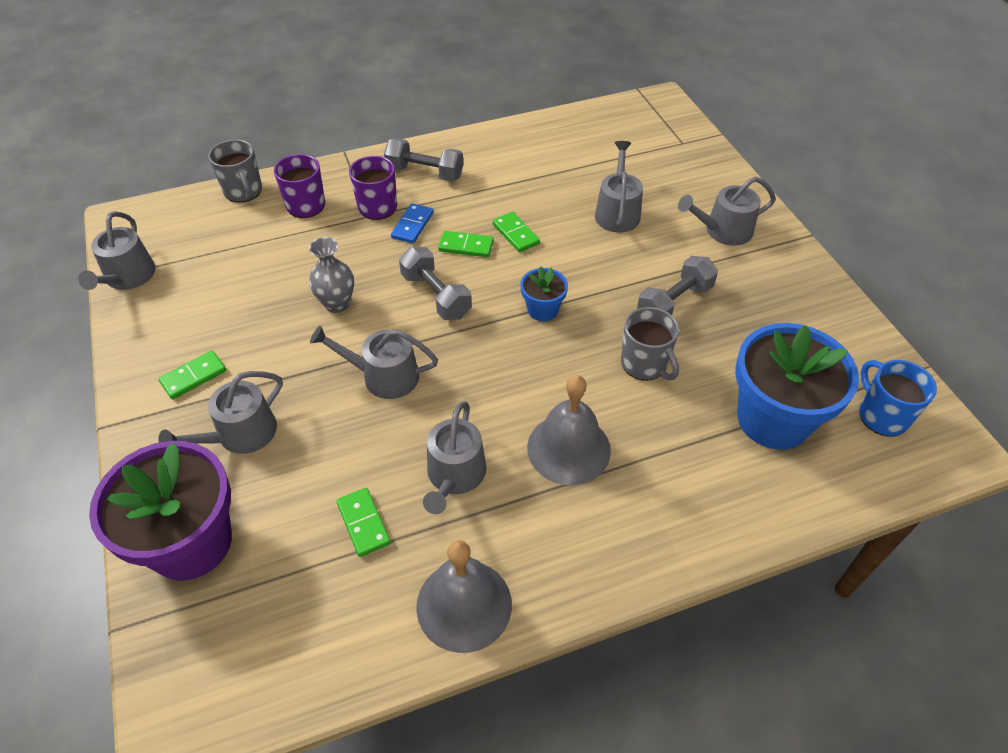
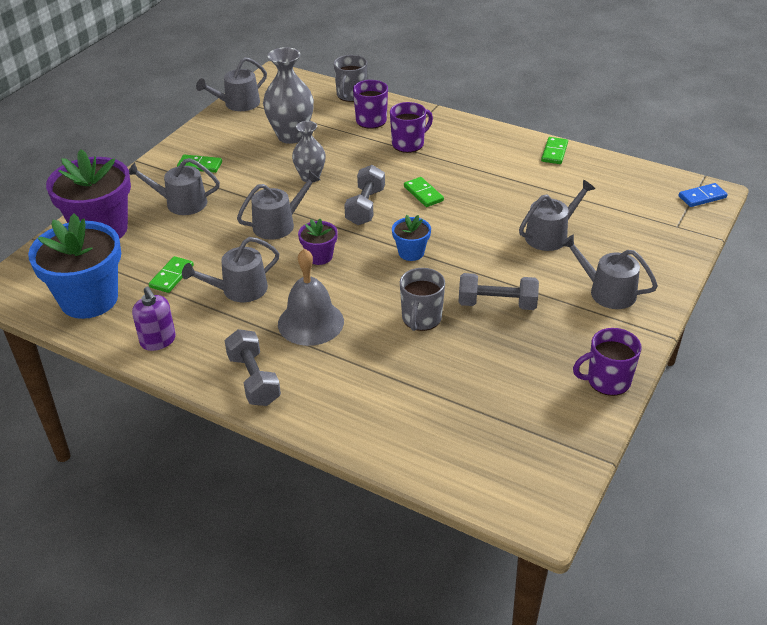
camera: 50 degrees right, 10 degrees down
(247, 274) = (291, 136): none -> grey vase
(383, 376) = (278, 224): grey watering can -> grey watering can turned 90 degrees clockwise
(412, 225) = (411, 165): blue domino -> blue domino (702, 197)
(425, 173) = (465, 142): grey dumbbell -> grey dumbbell (254, 379)
(464, 605) = (158, 341): grey bell -> purple soap dispenser
(473, 377) = (319, 256): none -> purple flower pot
(516, 234) = (463, 206): green domino -> green domino (554, 152)
(773, 419) = (447, 401): blue flower pot -> blue flower pot (89, 299)
(832, 304) = (607, 381): none -> purple mug
(882, 415) = (522, 456): blue mug -> none

